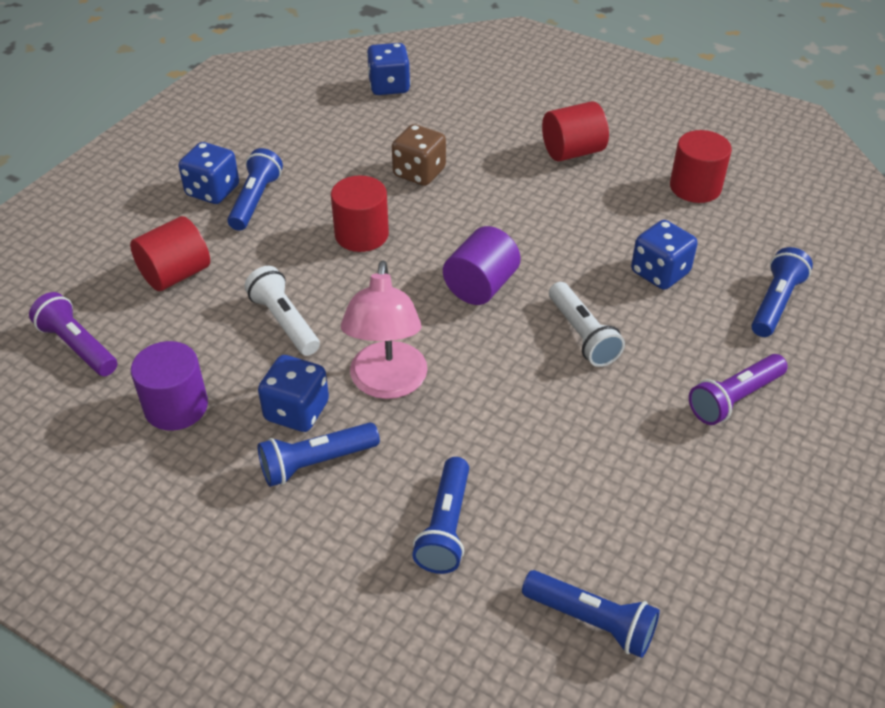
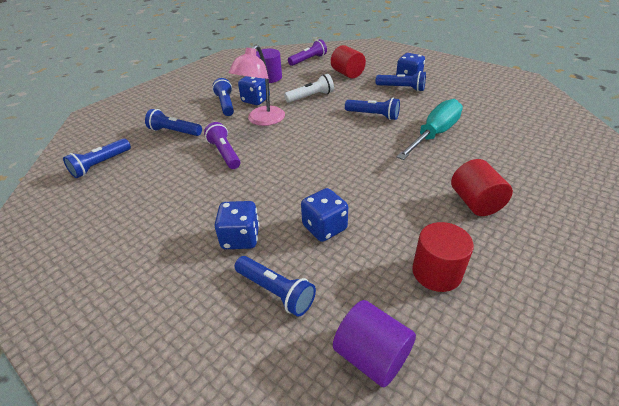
camera: 100 degrees right, 5 degrees down
(361, 234) = (373, 115): red cylinder -> blue flashlight
(387, 384) = (262, 120): pink lamp -> pink lamp turned 75 degrees counterclockwise
(389, 86) = (533, 126): blue dice -> blue dice (240, 238)
(419, 173) = (434, 134): brown dice -> turquoise screwdriver
(481, 286) = (325, 150): purple cylinder -> purple cylinder (371, 356)
(582, 335) = (274, 183): white flashlight -> none
(734, 399) = (194, 241): purple flashlight -> purple flashlight (224, 153)

